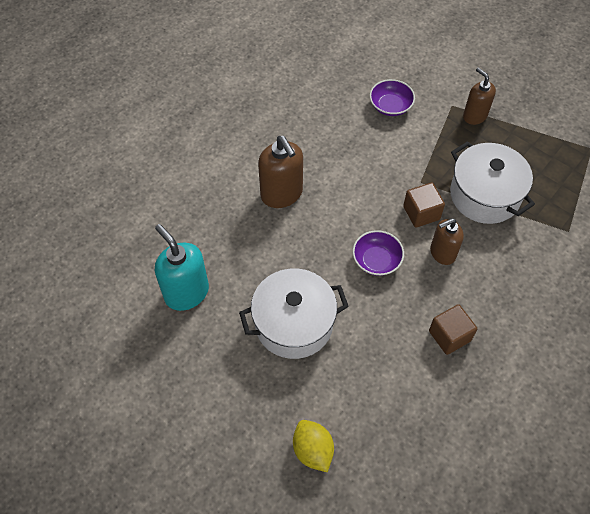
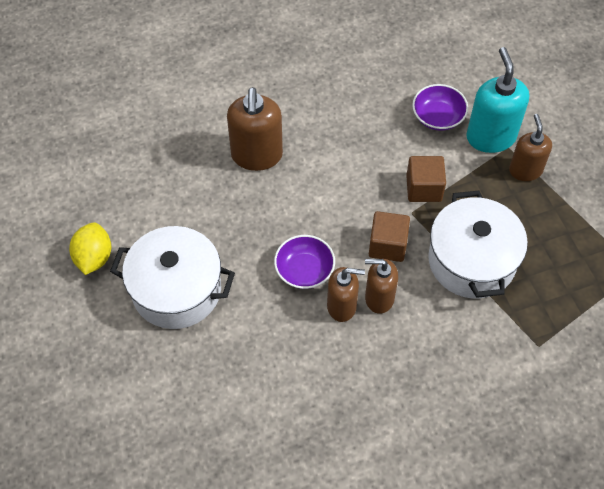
camera: 30 degrees right, 0 degrees up
(186, 292) = (97, 207): turquoise soap dispenser -> turquoise soap dispenser (490, 137)
(312, 450) = (108, 420): yellow lemon -> yellow lemon (94, 257)
(421, 272) = (342, 306): none -> brown soap dispenser
(449, 336) = (323, 385): brown cube -> brown cube (424, 188)

